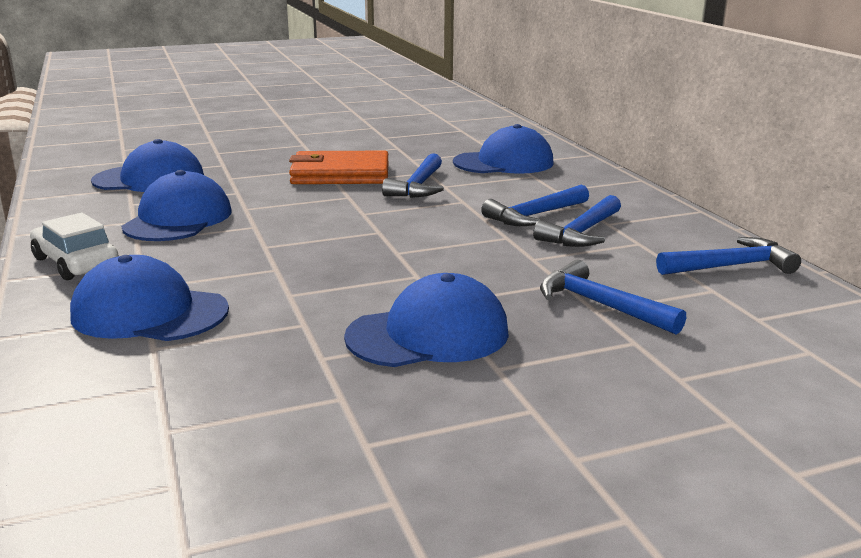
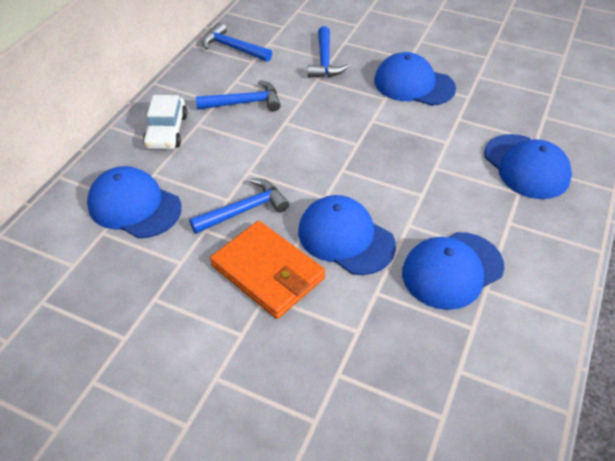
camera: 135 degrees left, 25 degrees up
(76, 263) = (550, 246): white car -> white car (167, 131)
(149, 179) = (430, 380): blue cap -> blue cap (345, 238)
(535, 215) = (237, 131): blue hammer -> none

